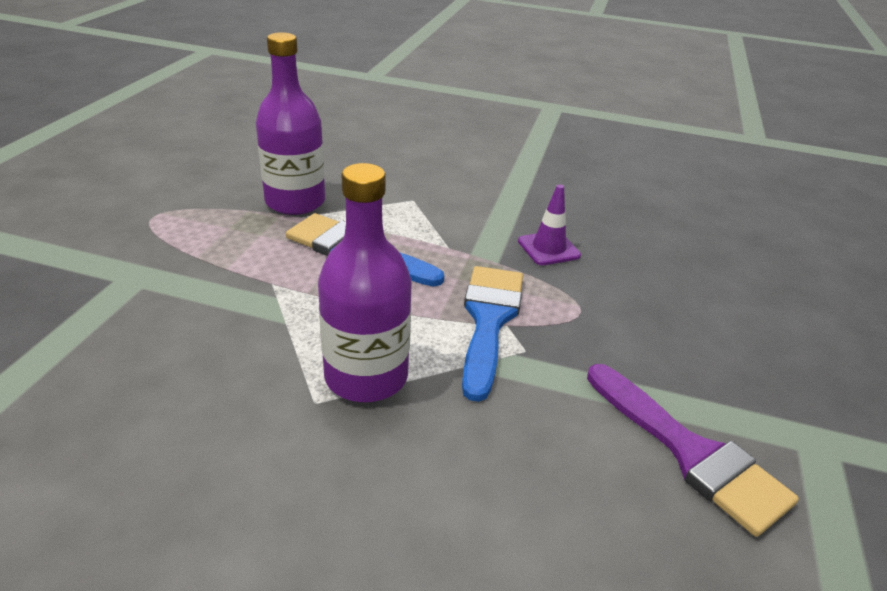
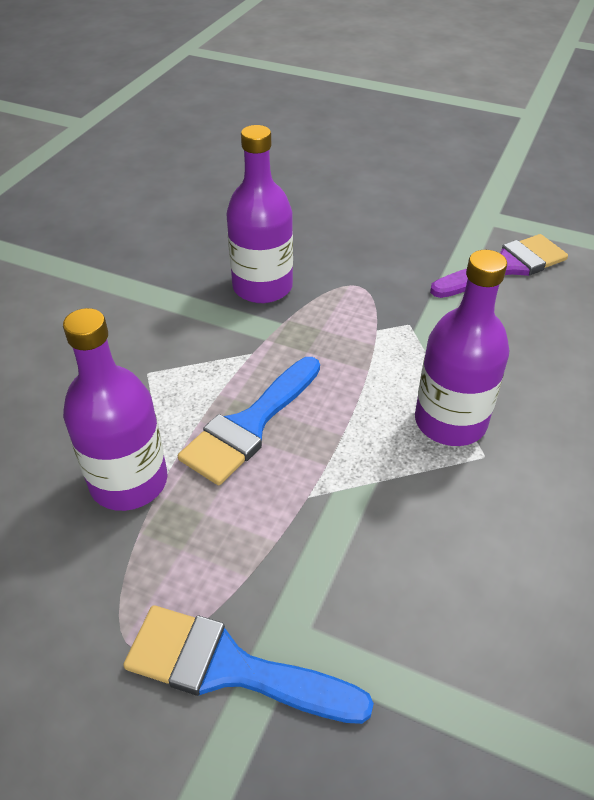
camera: 80 degrees left, 10 degrees up
(488, 320) = (371, 339): blue brush -> blue brush (230, 668)
(548, 248) = (262, 287): purple traffic cone -> purple bottle

